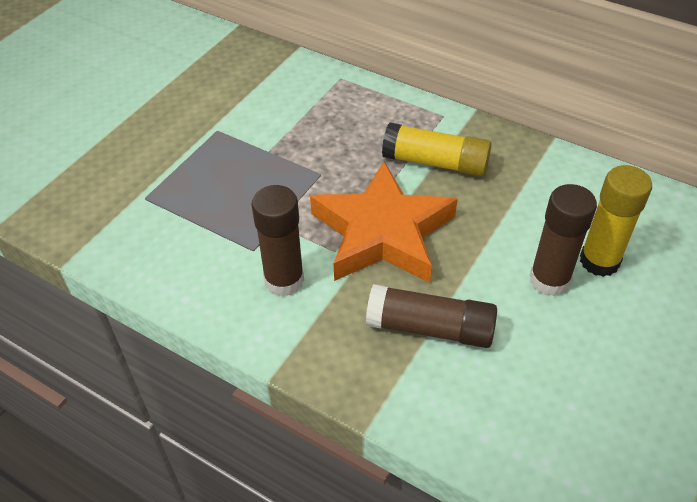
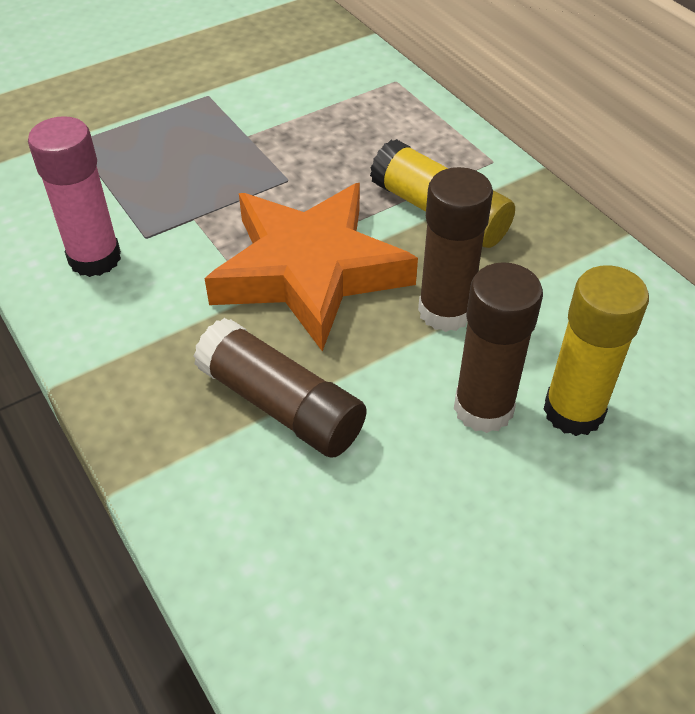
camera: 25 degrees right, 0 degrees up
(229, 278) = (95, 258): none -> pink glue stick
(284, 280) = (152, 283): brown glue stick -> brown glue stick (445, 311)

